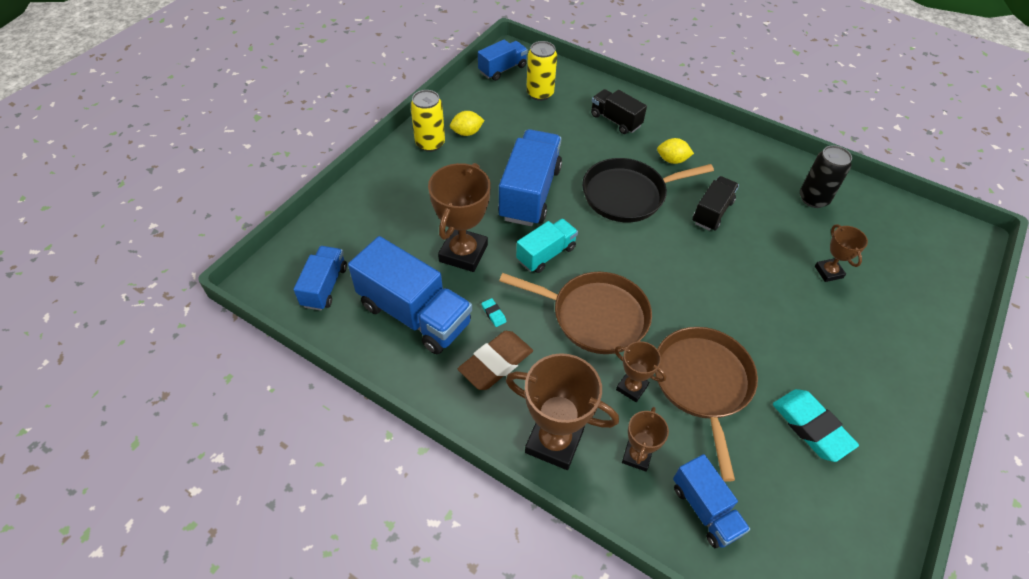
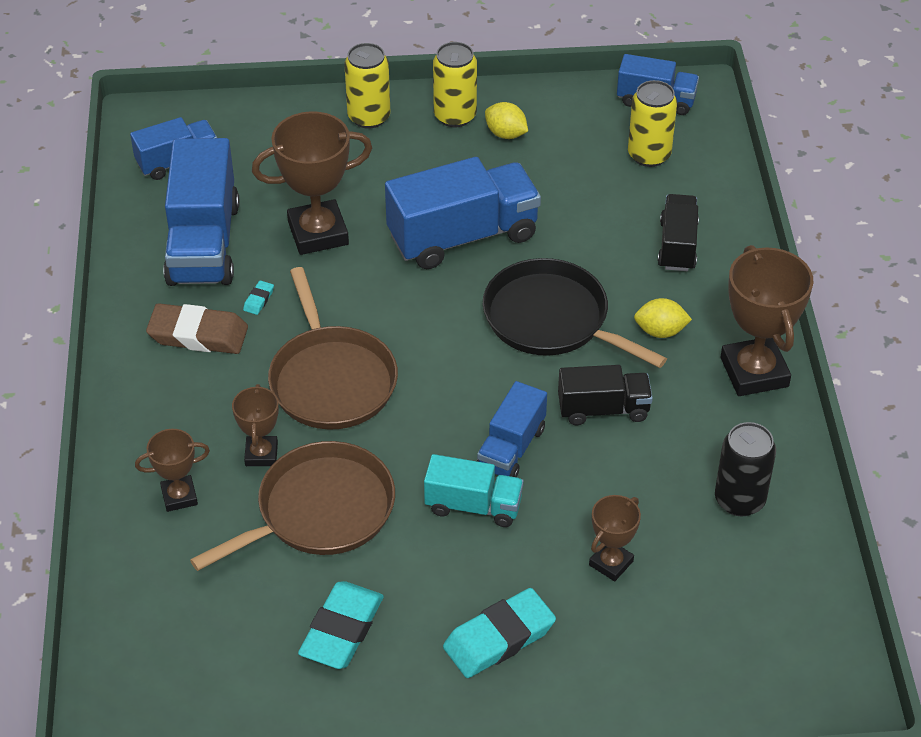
camera: 55 degrees right, 5 degrees down
(389, 177) = (369, 117): none -> yellow can
(546, 254) = (382, 297): turquoise truck -> turquoise truck (473, 506)
(554, 441) = (143, 425): brown trophy -> brown trophy (754, 372)
(672, 160) = (660, 331): yellow lemon -> yellow lemon turned 60 degrees counterclockwise
(705, 509) = (160, 577): blue truck -> blue truck (511, 448)
(858, 352) = (499, 638): none -> turquoise eraser

